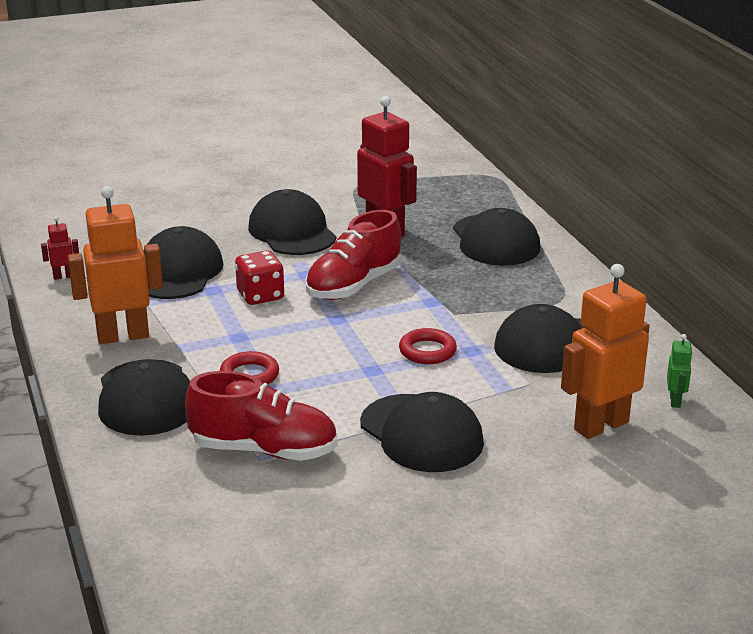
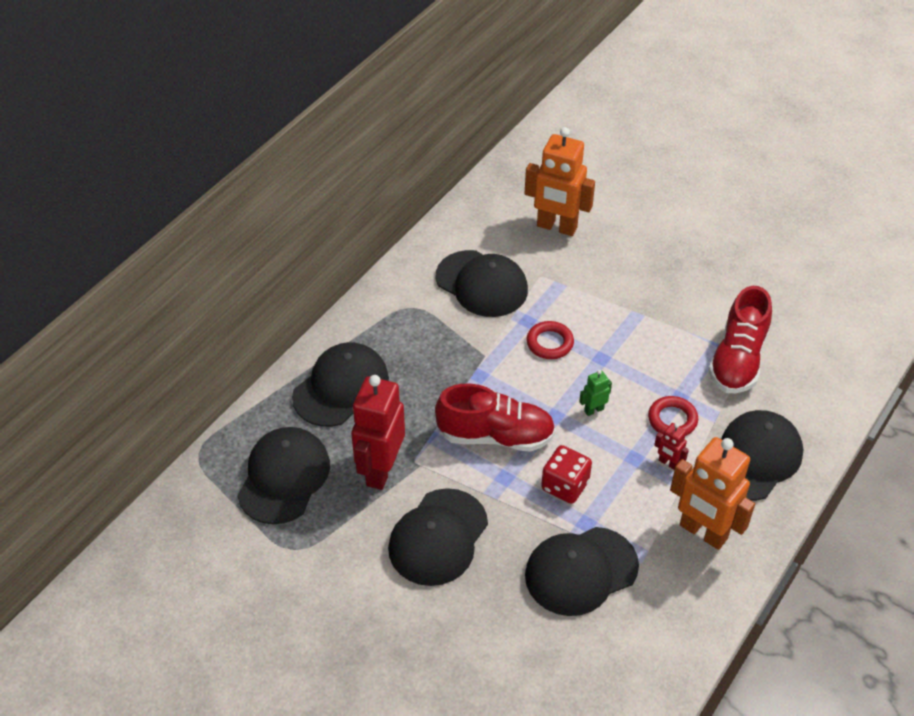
camera: 125 degrees left, 20 degrees up
(63, 276) = (665, 654): red robot -> red robot (668, 463)
(264, 450) = (737, 360): red shoe -> red shoe turned 135 degrees counterclockwise
(421, 433) = (645, 298): black cap -> black cap (284, 477)
(675, 401) = (497, 206): green robot -> green robot (593, 410)

